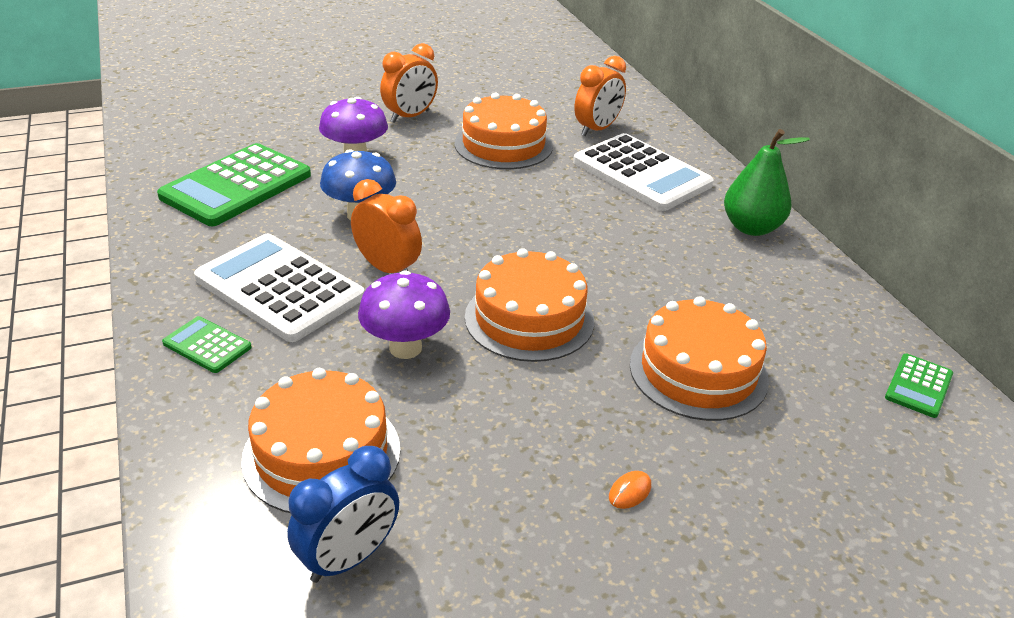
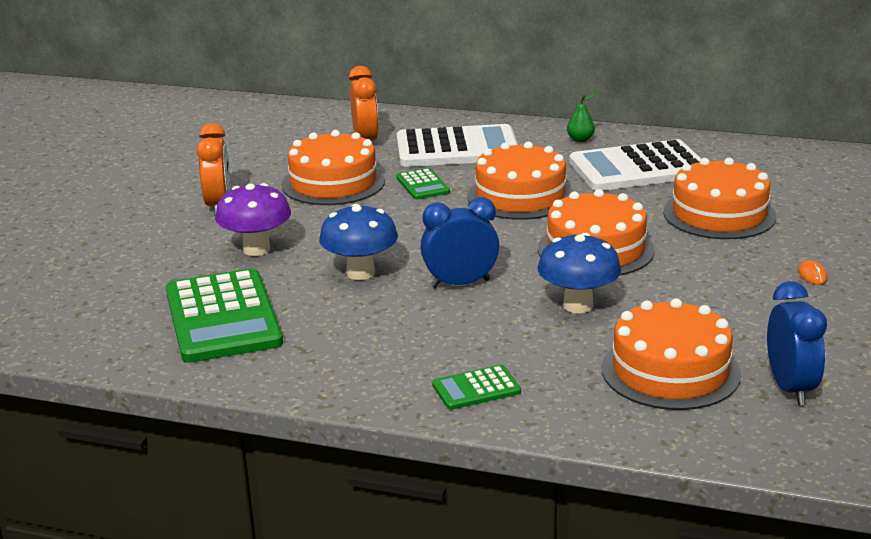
camera: 50 degrees left, 10 degrees down
(279, 288) = (429, 337): white calculator -> white calculator (638, 168)
(387, 269) = (460, 283): orange clock -> blue clock
(405, 348) = (578, 306): purple mushroom -> blue mushroom
(589, 238) = (520, 196): none -> orange cake
(751, 228) = (580, 139): green pear -> green pear, size x0.49
(918, 386) = (801, 158): green calculator -> green calculator (423, 185)

